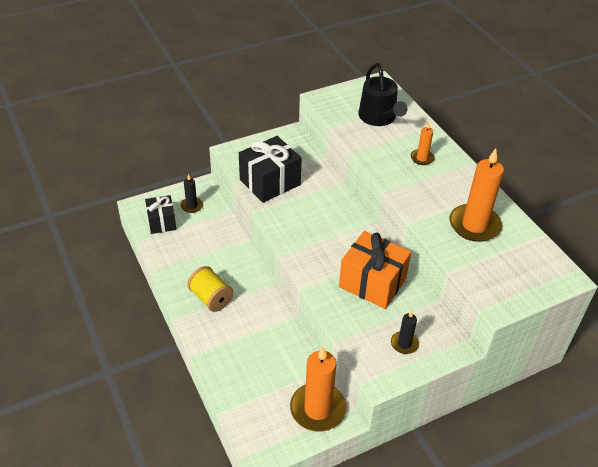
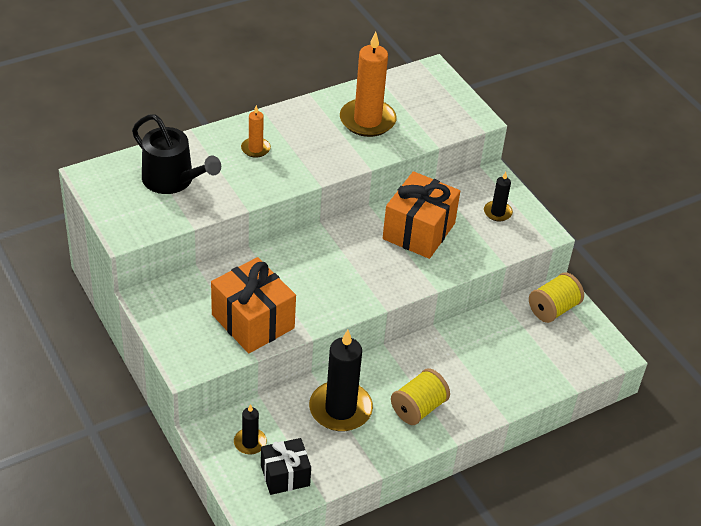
camera: 95 degrees left, 0 degrees up
(215, 253) = (340, 409): none -> black candle
(270, 182) = (253, 321): black gift -> orange gift
(317, 409) = (553, 309): orange candle -> yellow spool
(379, 118) = (172, 180): black watering can -> black watering can turned 60 degrees clockwise

